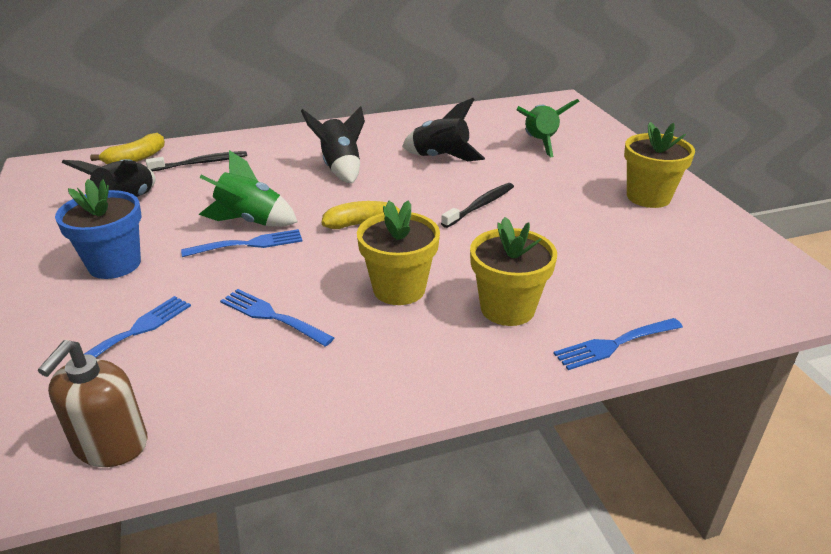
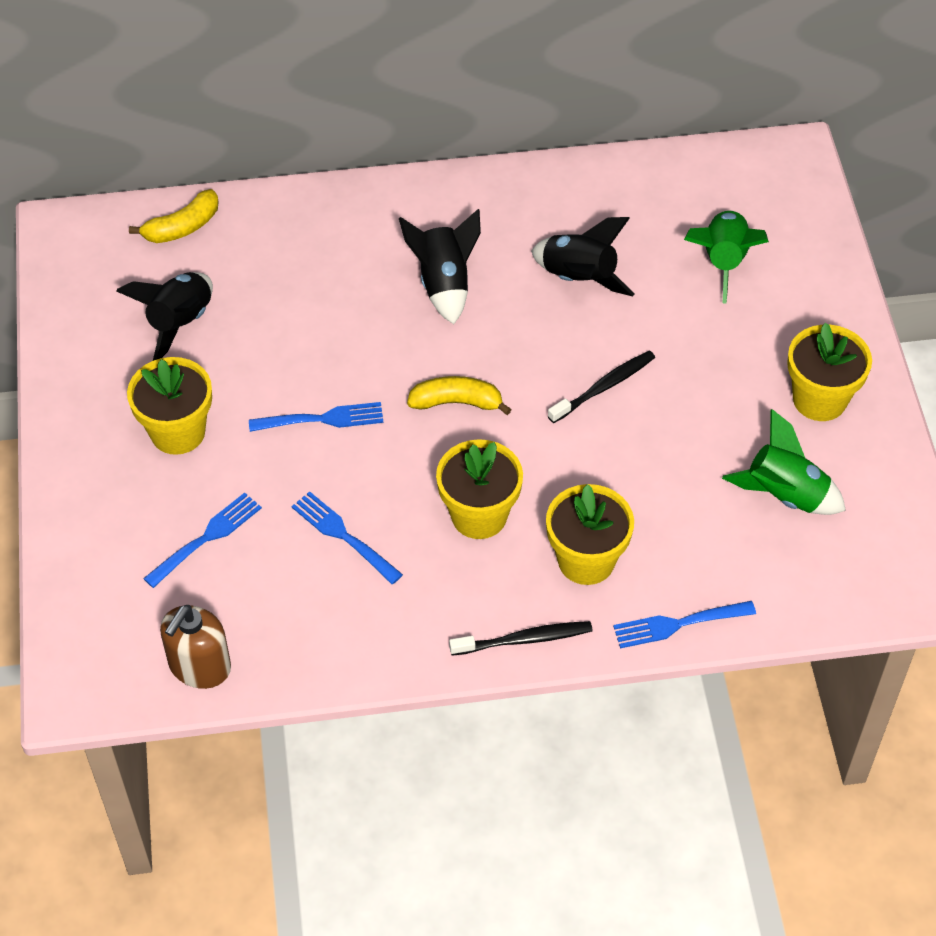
camera: 10 degrees right, 20 degrees up
(114, 264) = (178, 432): blue flower pot -> yellow flower pot
(201, 163) = (266, 249): black toothbrush -> black toothbrush (524, 639)
(250, 221) = (326, 377): green rocket -> green rocket (784, 495)

